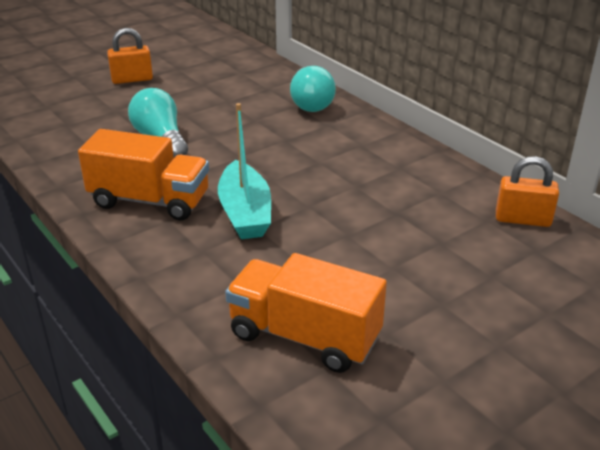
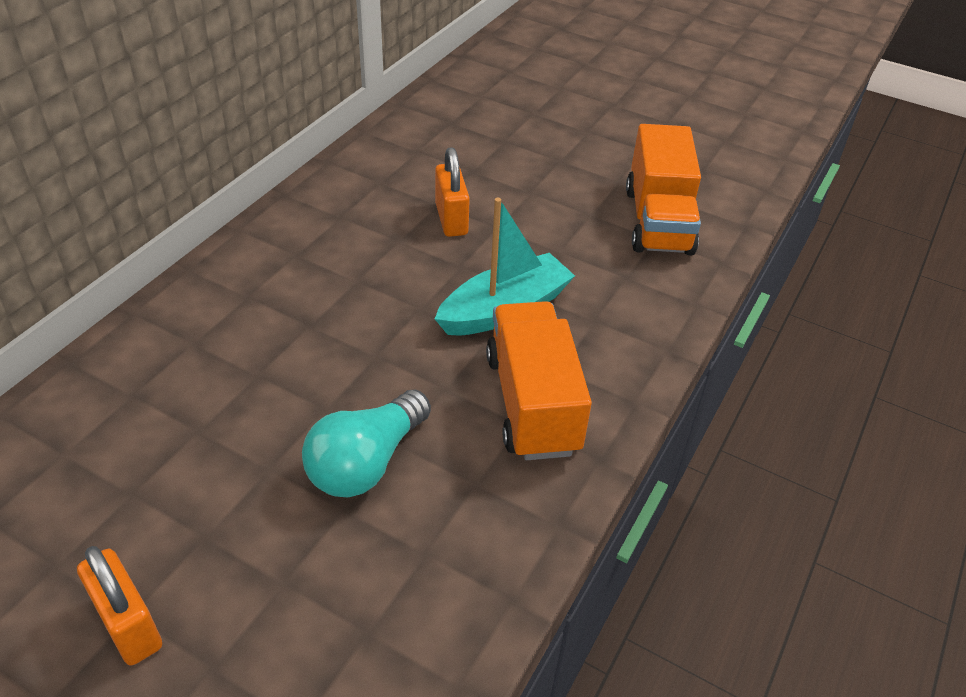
camera: 115 degrees left, 10 degrees up
(310, 103) = (179, 330): turquoise light bulb -> none
(522, 219) = (404, 131): orange padlock -> orange padlock (451, 219)

